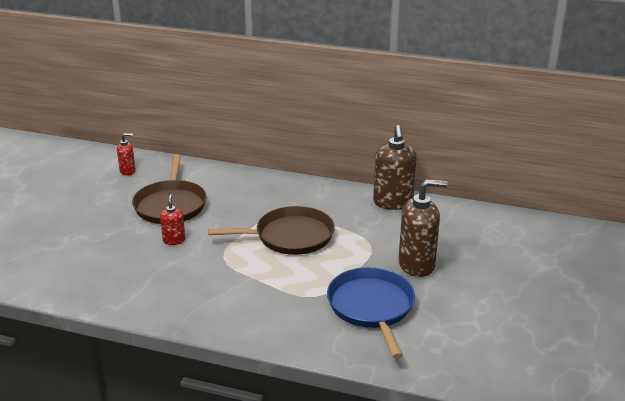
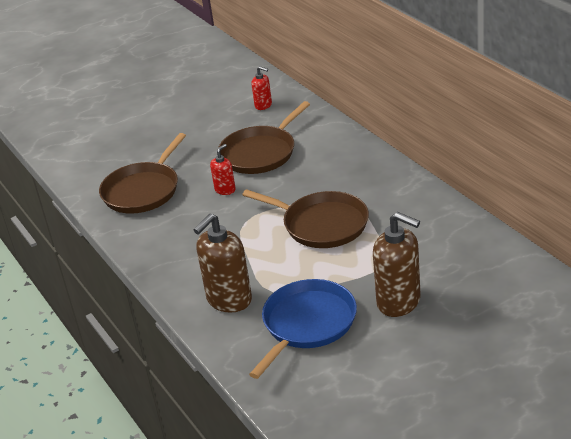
camera: 45 degrees right, 5 degrees up
(93, 267) = (143, 190): none -> brown pan
(393, 202) = (461, 226): brown soap dispenser -> brown soap dispenser (229, 300)

